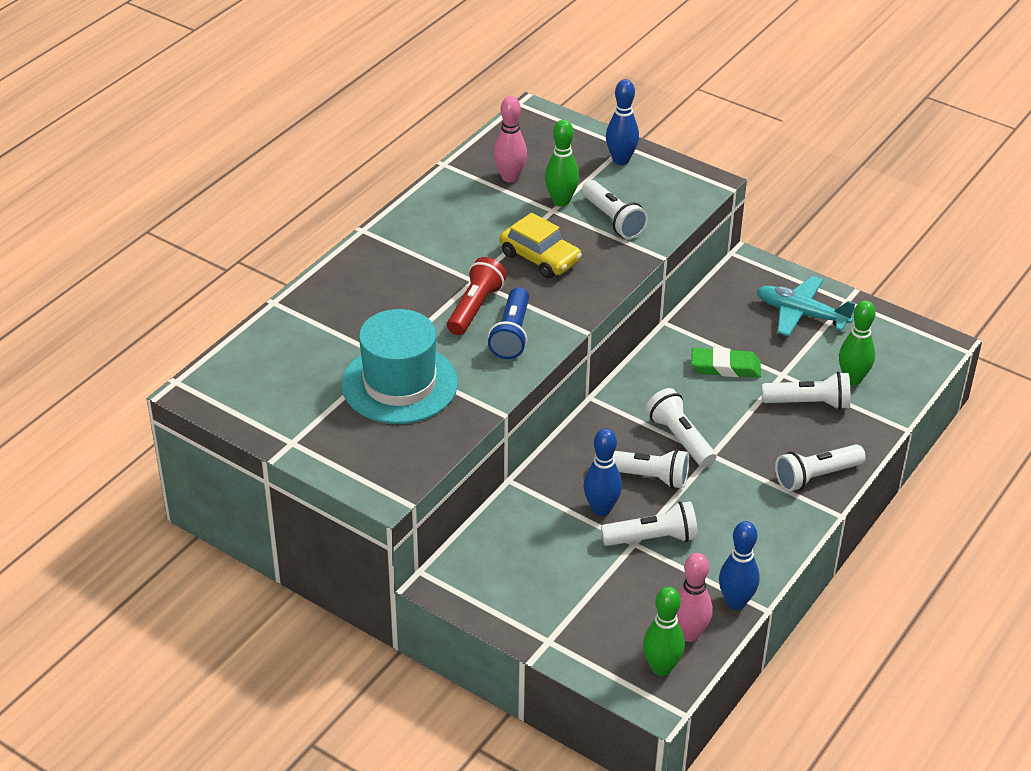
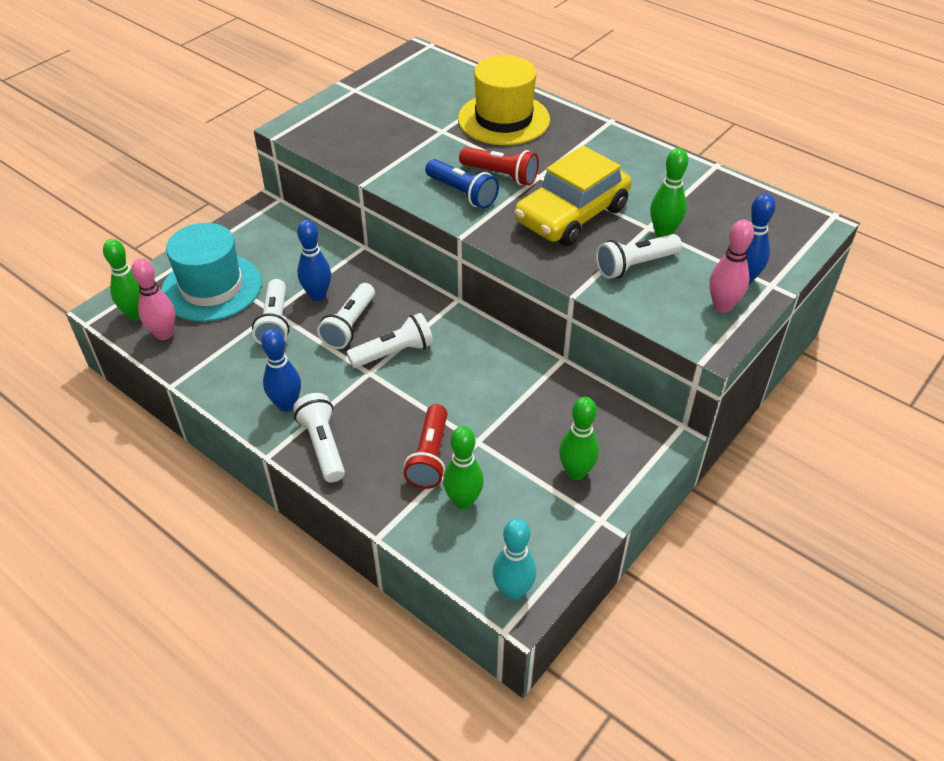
camera: 95 degrees right, 5 degrees up
(361, 309) = (503, 119): none -> yellow hat
(399, 384) = (408, 135): turquoise hat -> turquoise hat (212, 287)
(510, 177) = (699, 203): pink bowling pin -> pink bowling pin (722, 306)
(512, 334) = (462, 193): blue flashlight -> blue flashlight turned 150 degrees counterclockwise
(540, 258) = (571, 215): yellow car -> yellow car, size x1.55
(725, 367) = (491, 397): green eraser -> none
(736, 602) = (186, 366): blue bowling pin -> blue bowling pin (286, 405)
(801, 314) = (576, 472): turquoise plane -> green bowling pin
(809, 403) = (430, 456): white flashlight -> red flashlight
(931, 347) = (513, 591): none -> turquoise bowling pin

